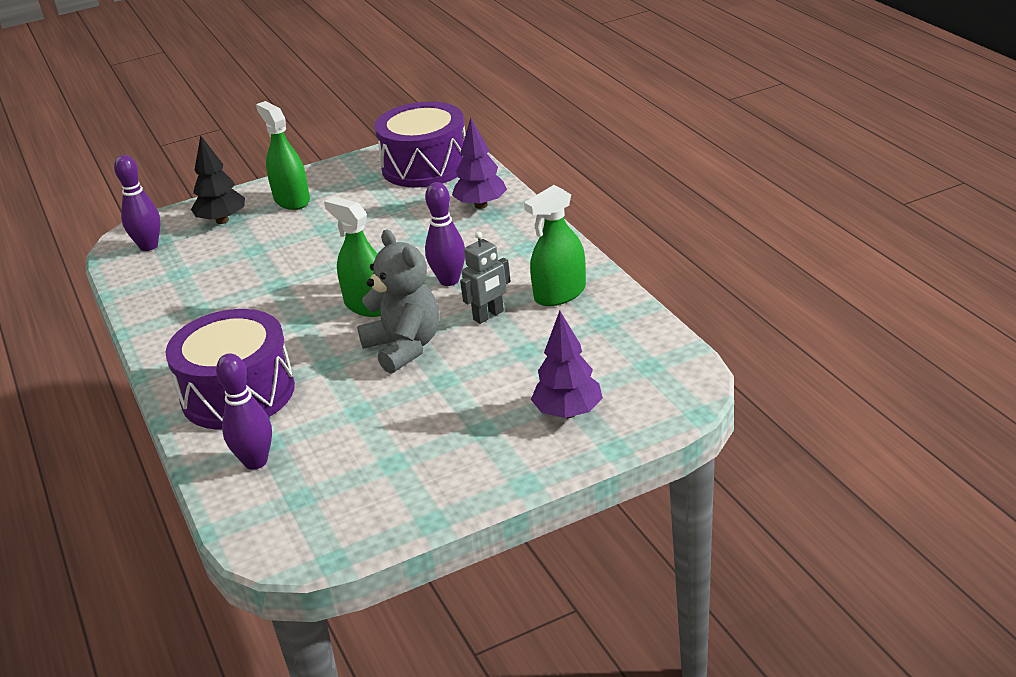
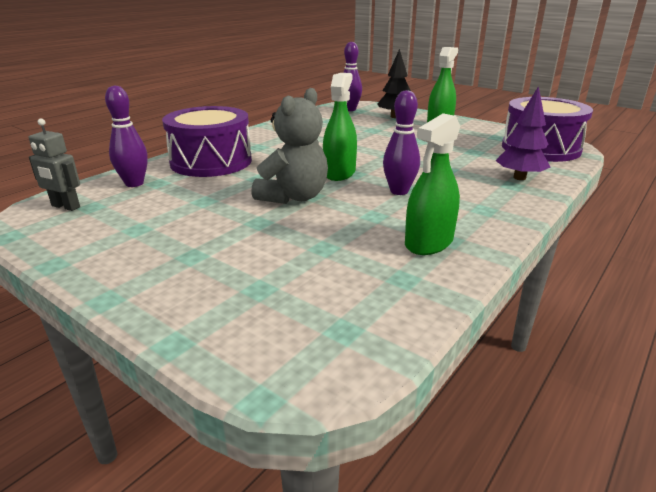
camera: 60 degrees right, 5 degrees down
(488, 315) = (364, 218): grey robot -> grey robot (65, 207)
(560, 294) = (429, 242): green spray bottle -> green spray bottle turned 75 degrees counterclockwise
(568, 413) = (230, 296): purple tree -> none

